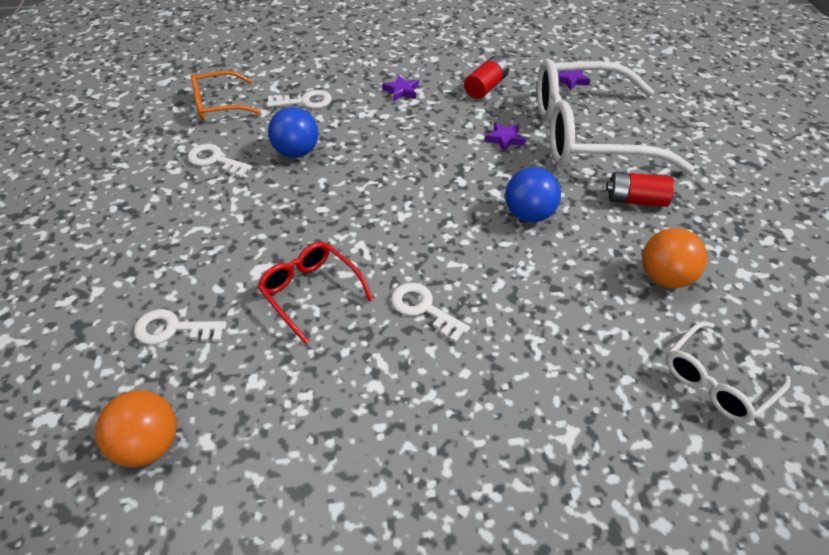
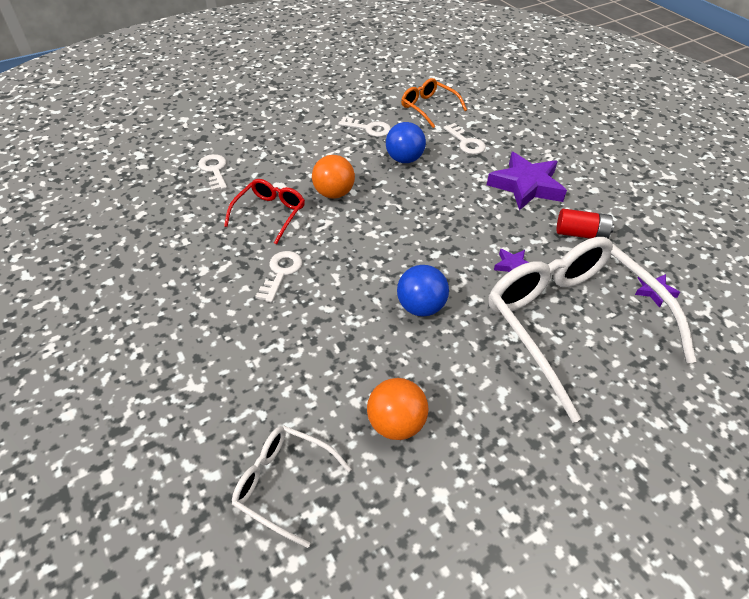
camera: 65 degrees right, 0 degrees up
(148, 445) = (132, 194): orange ball -> orange ball (334, 193)
(215, 160) = (369, 129): white key -> white key turned 105 degrees clockwise
(401, 91) = (526, 186): purple star -> purple star, size x2.17
(635, 200) = (494, 381): red battery -> none

